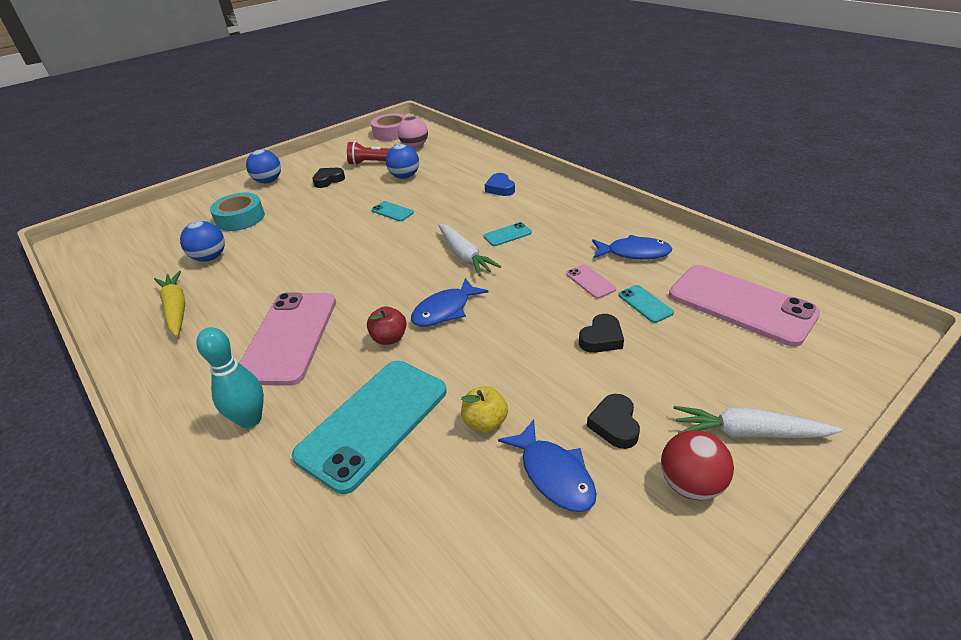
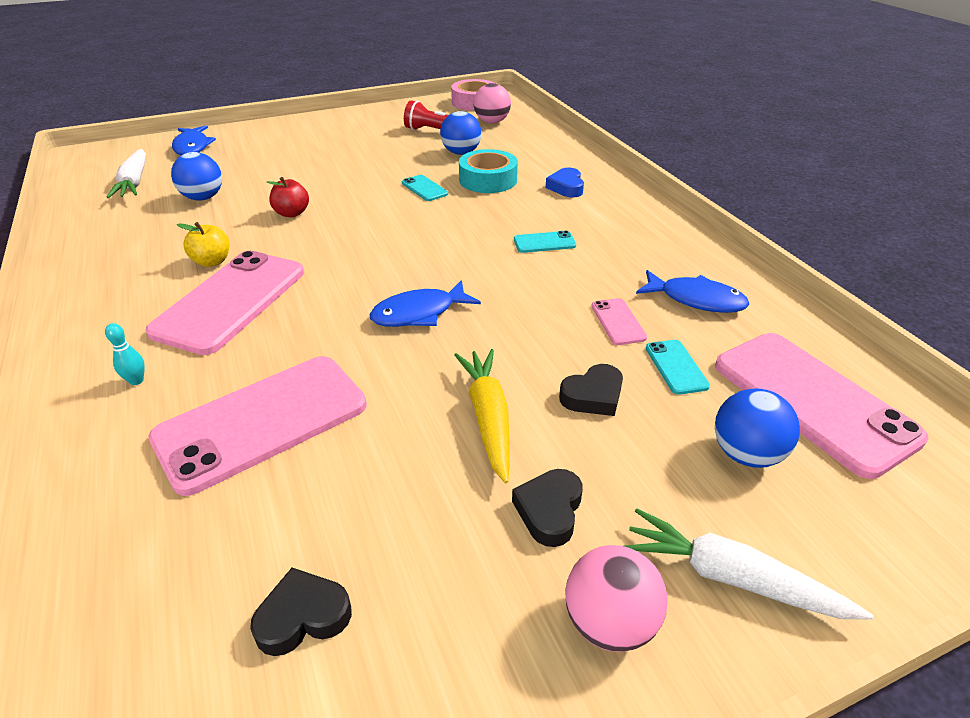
camera: 15 degrees right, 0 degrees up
(176, 309) = (138, 243): yellow carrot -> yellow carrot (488, 418)
(240, 218) = (258, 163): turquoise tape -> turquoise tape (488, 180)
(250, 419) = (136, 380): turquoise bowling pin -> turquoise bowling pin, size x0.49
(268, 181) = (310, 130): blue ball -> blue ball (746, 454)
(328, 180) = (374, 141): black heart -> black heart (303, 616)
(373, 422) = (262, 422): turquoise phone -> pink phone
(389, 338) = (337, 330): red apple -> red apple (292, 213)
(464, 256) = (478, 256): white carrot -> white carrot (134, 182)
(485, 422) = (388, 459): yellow apple -> yellow apple (212, 261)
(554, 474) = (435, 550): blue fish -> blue fish (192, 147)
(690, 484) = (609, 622): red ball -> pink ball

